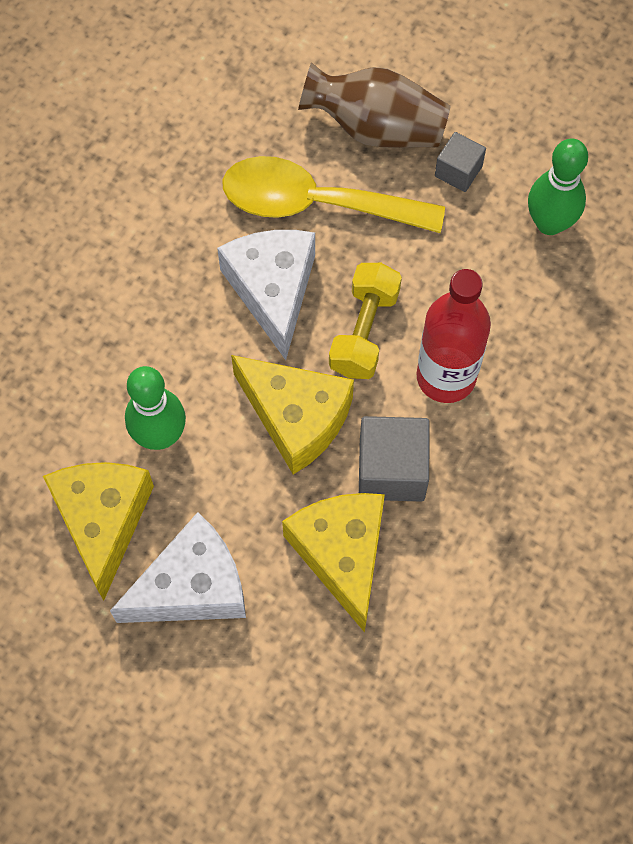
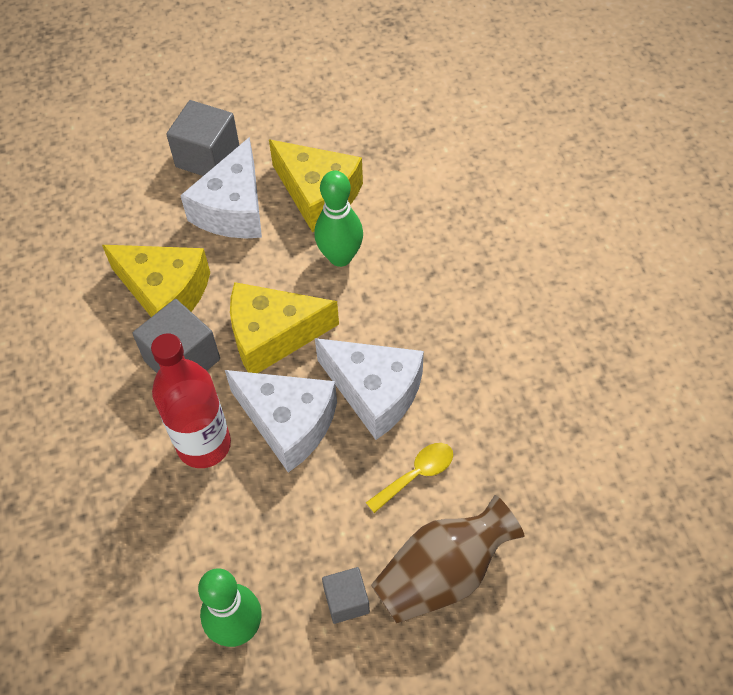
camera: 135 degrees right, 10 degrees down
(149, 679) = (207, 157): none -> grey cube
(316, 203) = (416, 475): yellow spoon -> yellow spoon, size x0.47
(364, 331) = (288, 423): yellow dumbbell -> white cheese

